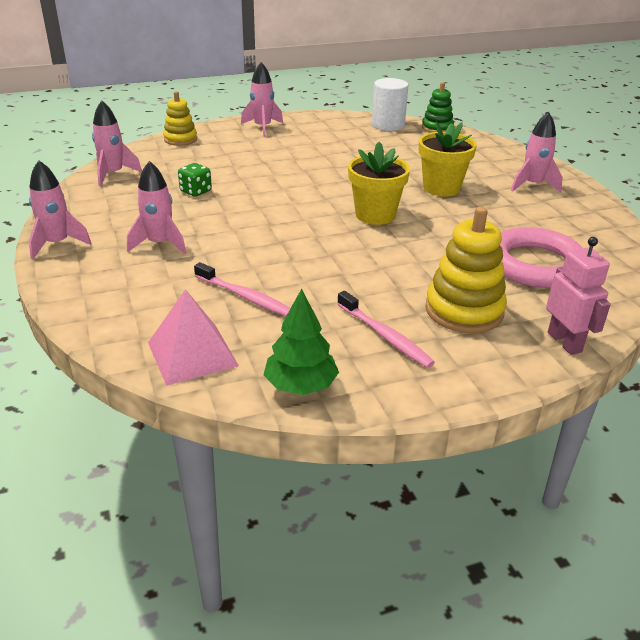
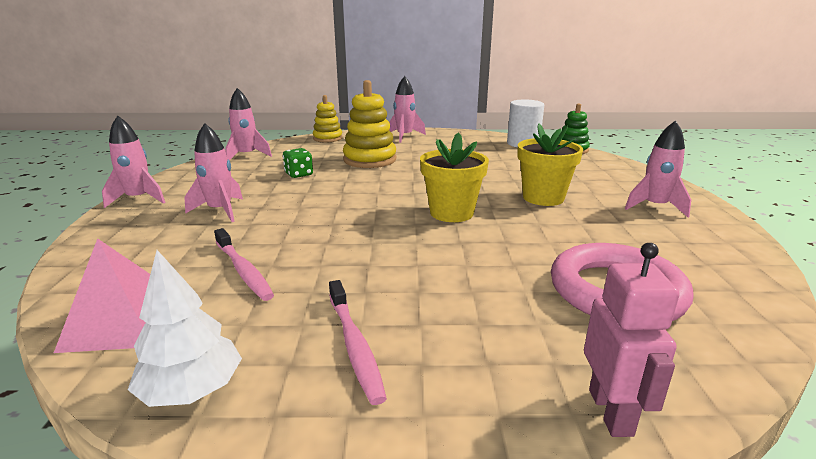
camera: 20 degrees right, 10 degrees down
(301, 385) = (192, 390): green tree -> white tree
(464, 310) = (483, 333): yellow stacking toy -> yellow stacking toy (370, 160)

